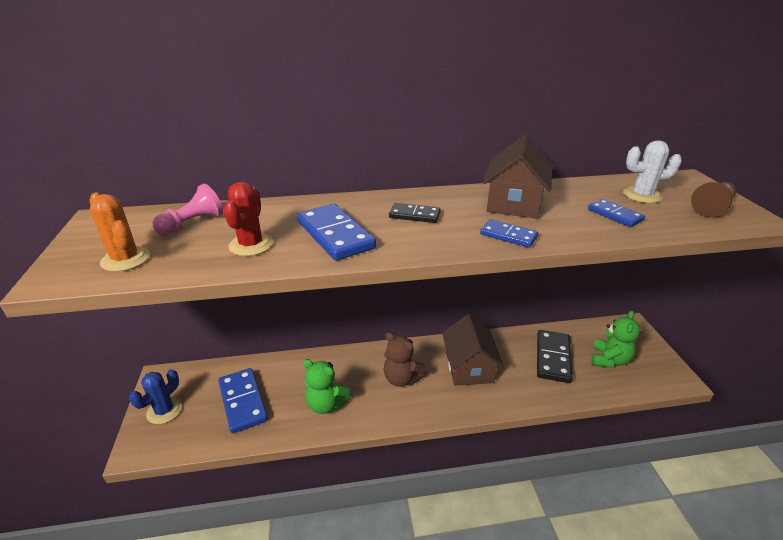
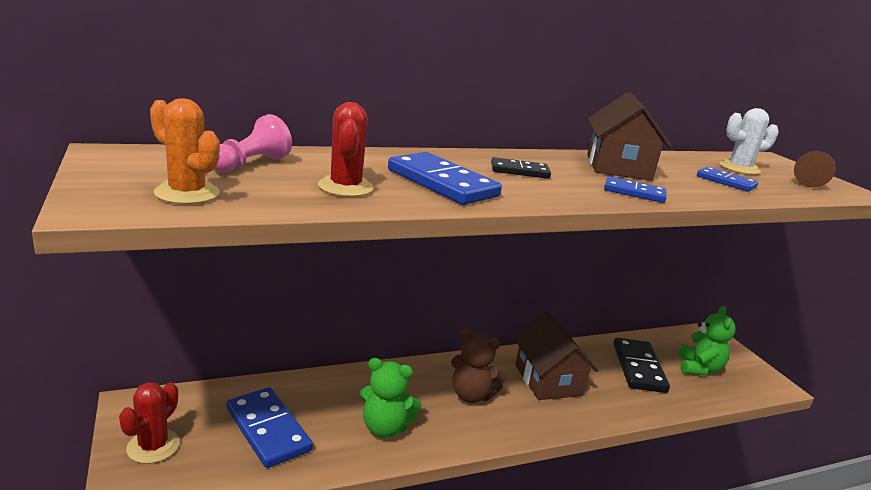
camera: 15 degrees left, 10 degrees down
(164, 411) = (153, 446): blue cactus -> red cactus

